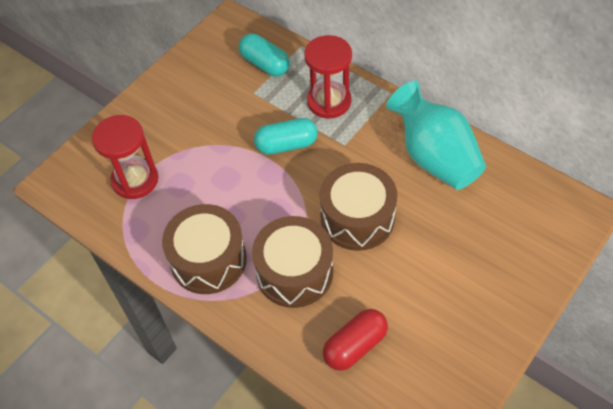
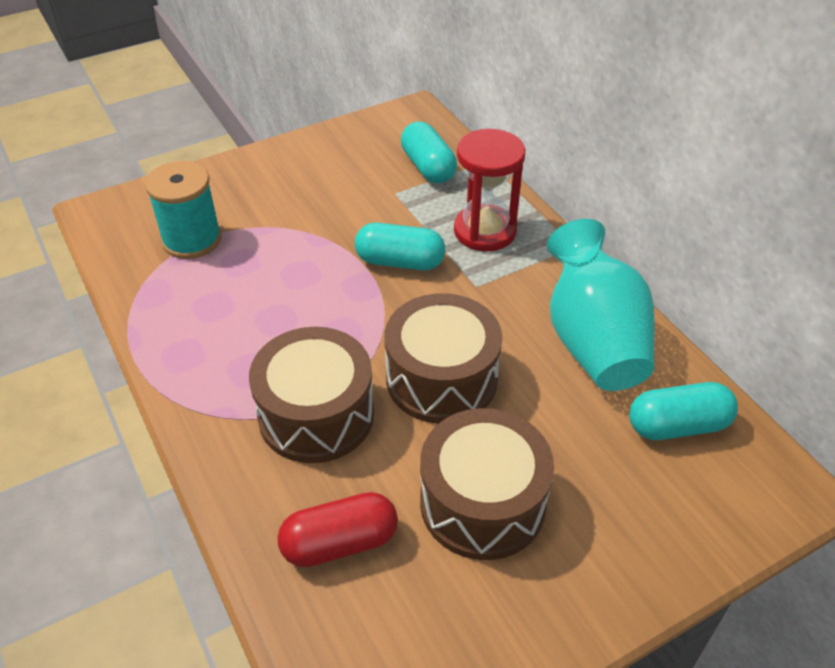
camera: 20 degrees right, 10 degrees down
(135, 180) = (192, 240): red hourglass -> turquoise spool
(208, 260) = (217, 358): brown drum -> brown drum (482, 503)
(507, 195) = (677, 426): none -> turquoise capsule

